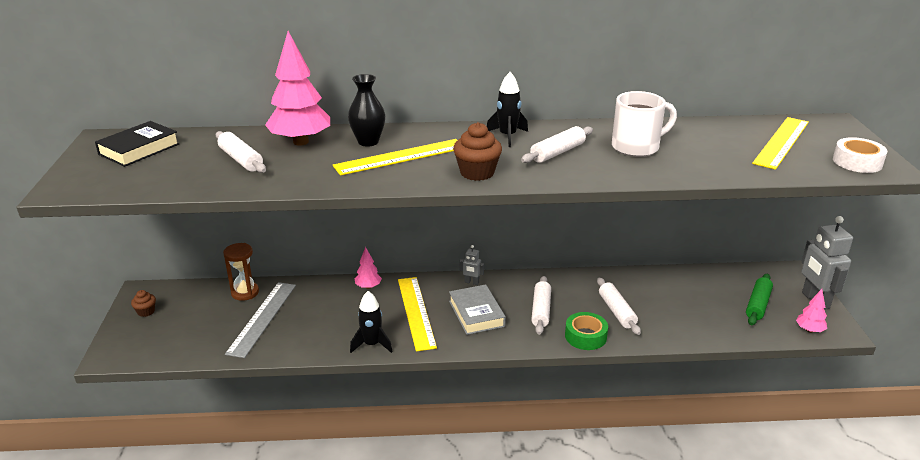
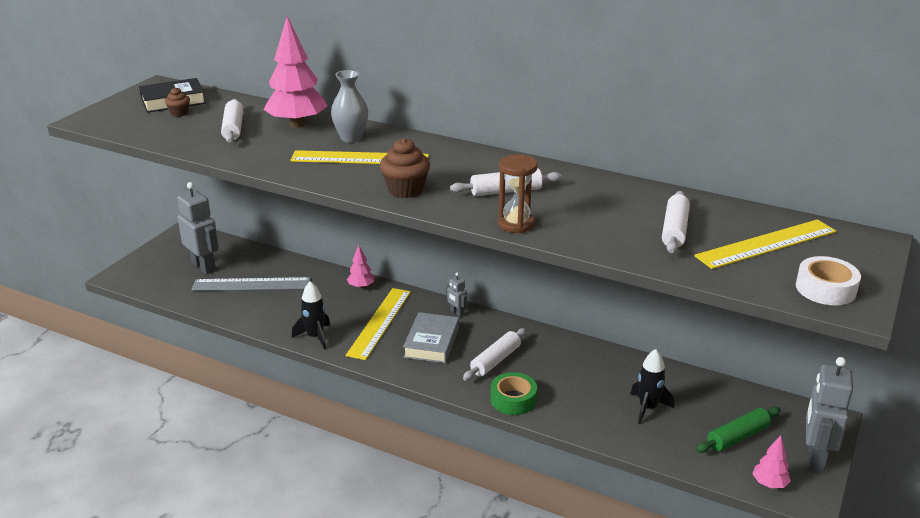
camera: 30 degrees right, 0 degrees up
(146, 311) = (173, 250): brown cupcake -> brown cupcake (179, 113)
(196, 317) = (204, 266): none -> grey robot
(245, 292) = (258, 258): brown hourglass -> brown hourglass (516, 224)
(262, 318) = (251, 284): grey ruler -> grey ruler turned 45 degrees clockwise
(368, 142) = (351, 138): black vase -> grey vase
(507, 136) = (480, 164): black rocket -> black rocket (648, 408)
(617, 311) = (571, 388): white rolling pin -> white rolling pin (675, 230)
(637, 147) = (593, 207): white mug -> none

